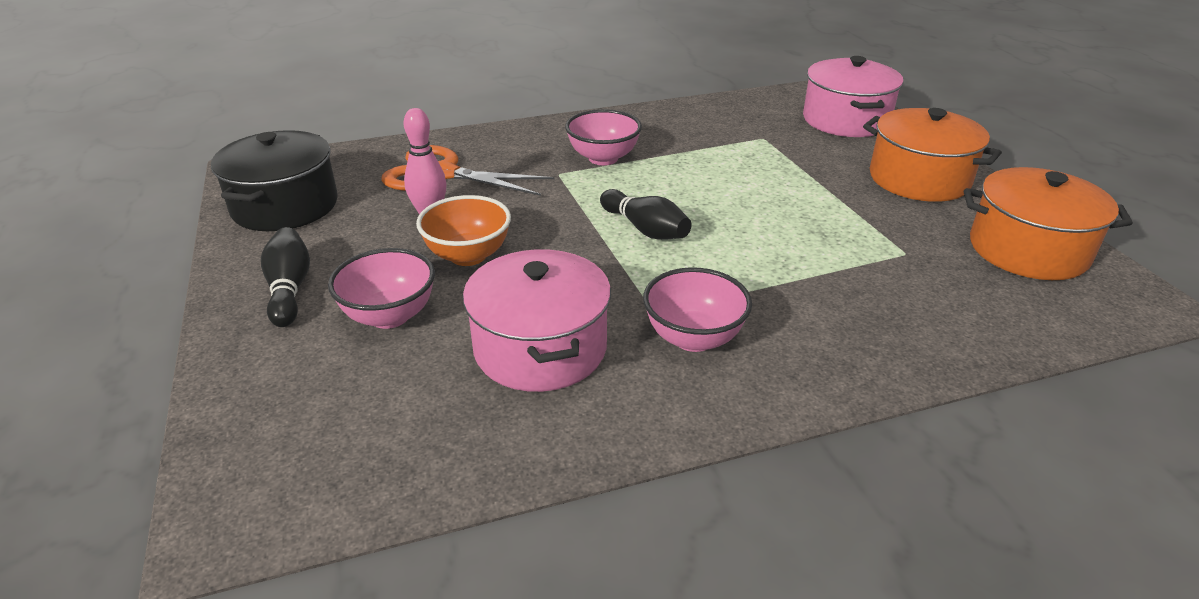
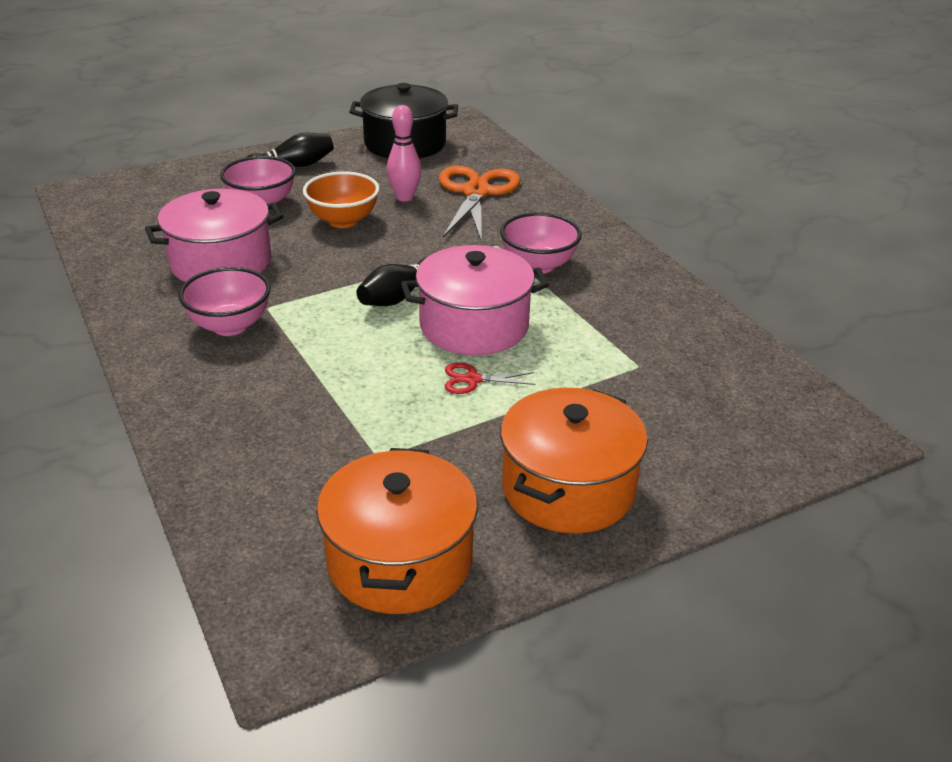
camera: 80 degrees right, 0 degrees up
(788, 203) = (472, 380): none -> red scissors
(845, 120) = (733, 437): pink pot -> pink pot (474, 326)

